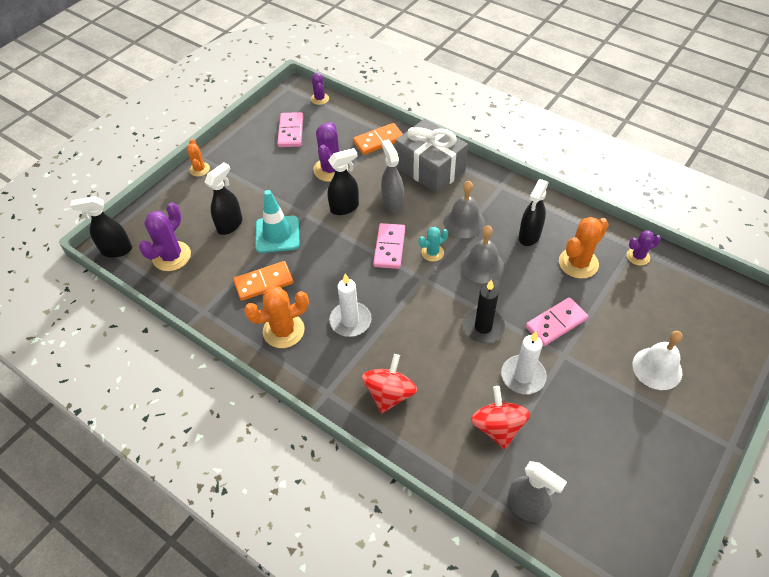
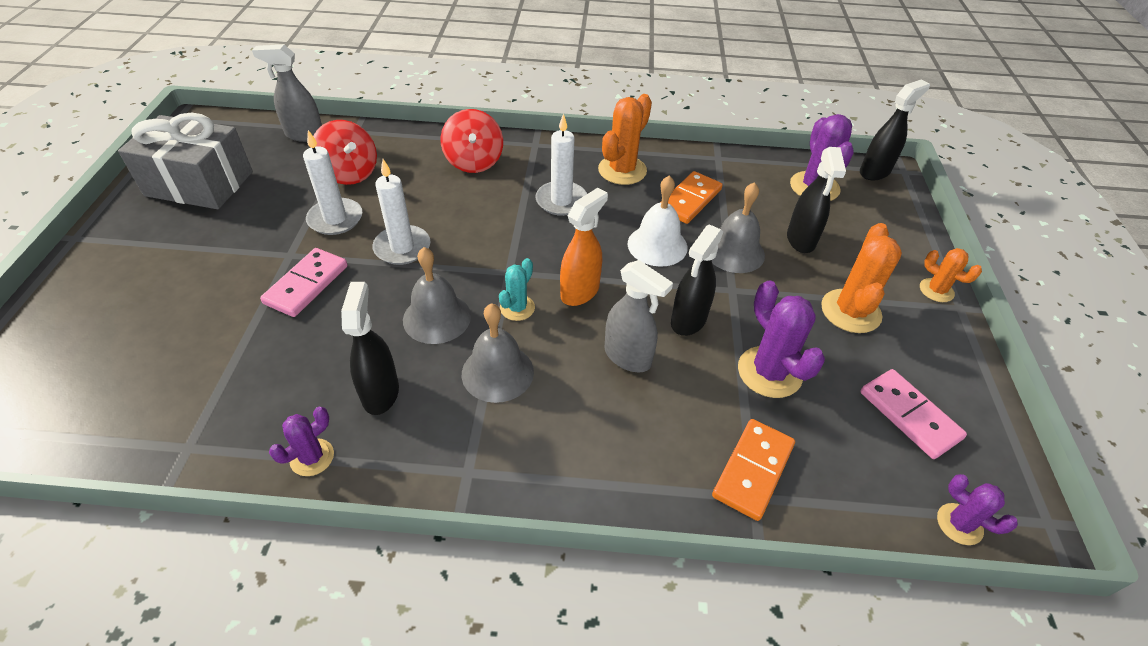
camera: 145 degrees right, 5 degrees down
(277, 234) = (734, 251): turquoise traffic cone -> grey bell
(389, 247) = (580, 292): pink domino -> orange spray bottle
(430, 169) = (615, 450): grey gift -> grey gift (199, 184)
(483, 327) = (402, 247): black candle -> white candle
(578, 263) = (286, 379): orange cactus -> orange cactus (850, 311)
(638, 256) = (178, 432): purple cactus -> purple cactus (312, 457)
(657, 368) = (160, 281): white bell -> white bell (657, 245)

